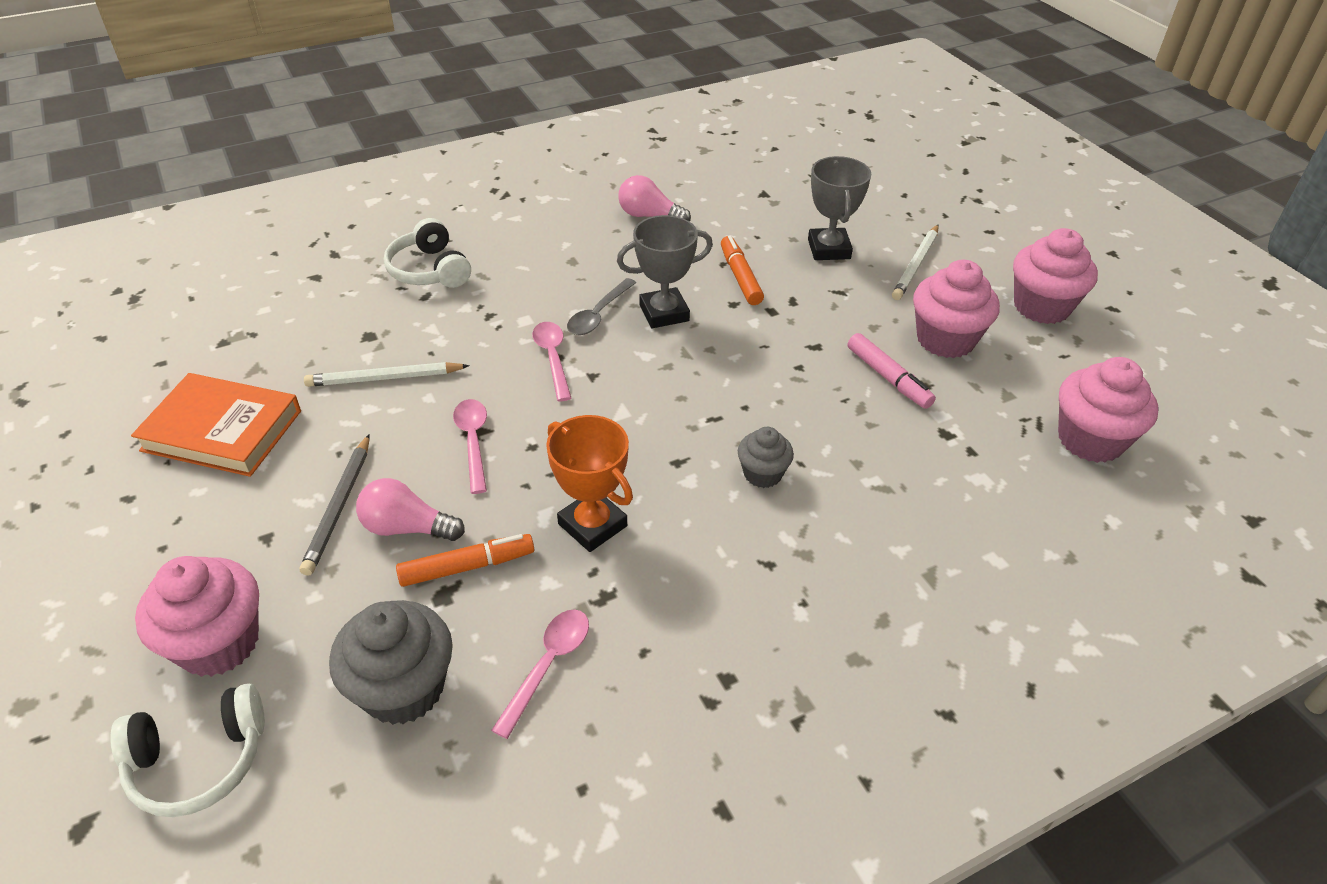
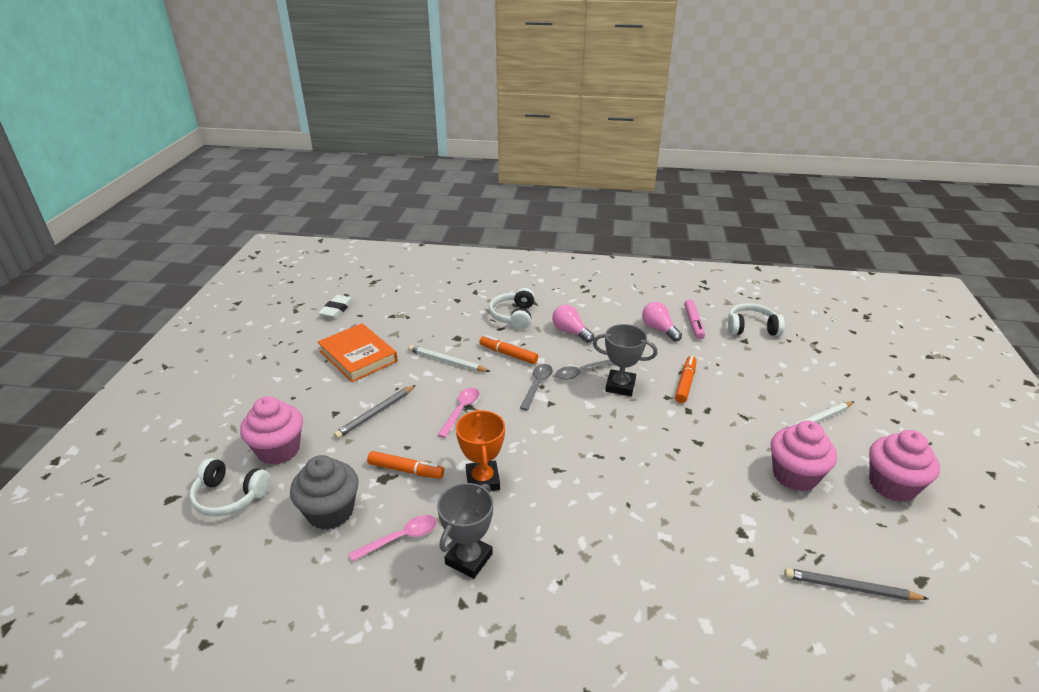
camera: 35 degrees right, 10 degrees down
(105, 369) = (336, 309): none -> white eraser
(407, 528) = (396, 438): pink light bulb -> pink light bulb (570, 332)
(471, 330) = (508, 354): none -> orange marker
(552, 358) = (537, 385): pink spoon -> grey spoon
(758, 174) = (751, 328): none -> white headphones
(762, 474) = (599, 499): grey cupcake -> none
(829, 249) = (760, 388): grey trophy -> grey trophy (469, 559)
(888, 378) = (731, 481): pink marker -> pink marker (693, 323)
(1090, 440) = (850, 588): pink cupcake -> grey pencil

